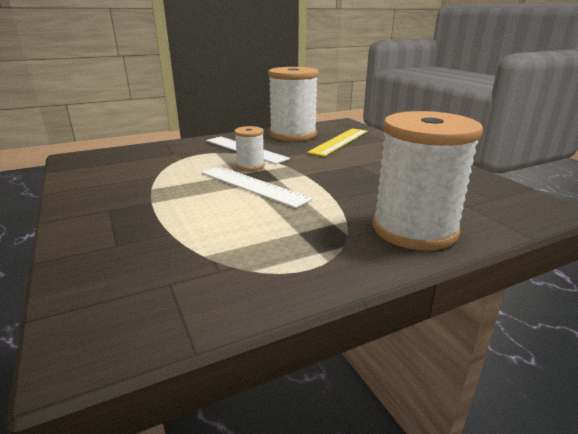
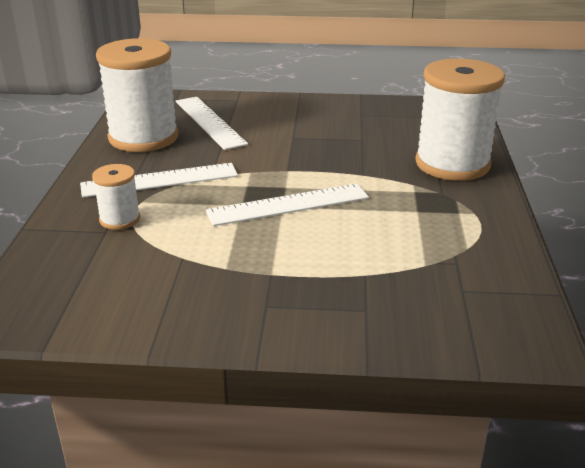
camera: 60 degrees left, 5 degrees up
(250, 166) = (225, 191): white spool -> white spool (120, 219)
(339, 141) = (209, 122): yellow ruler -> white ruler

